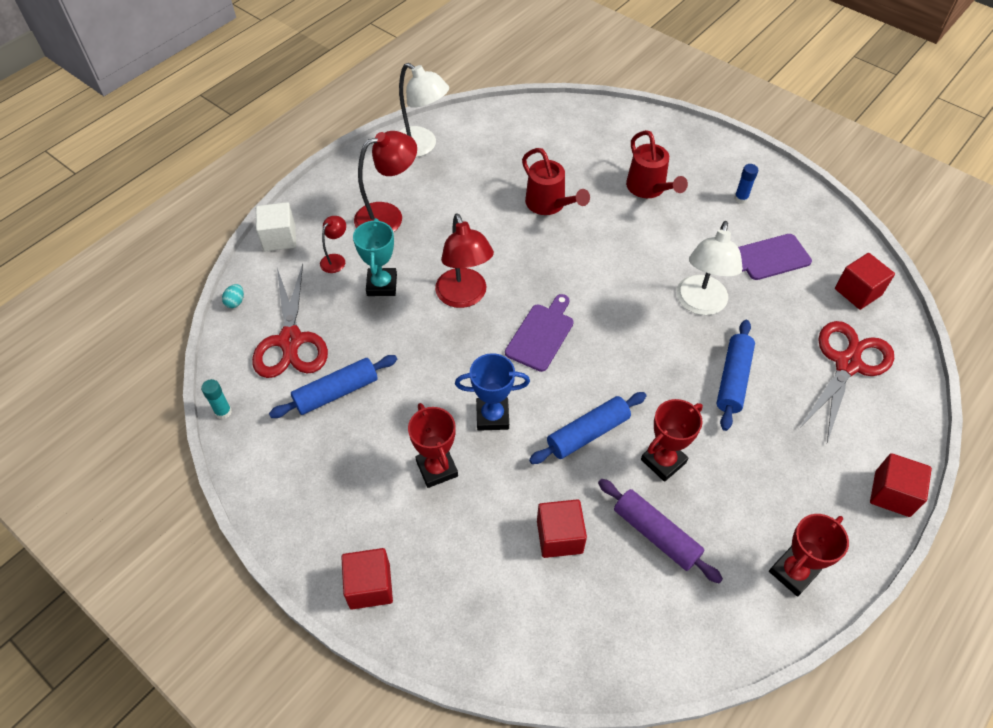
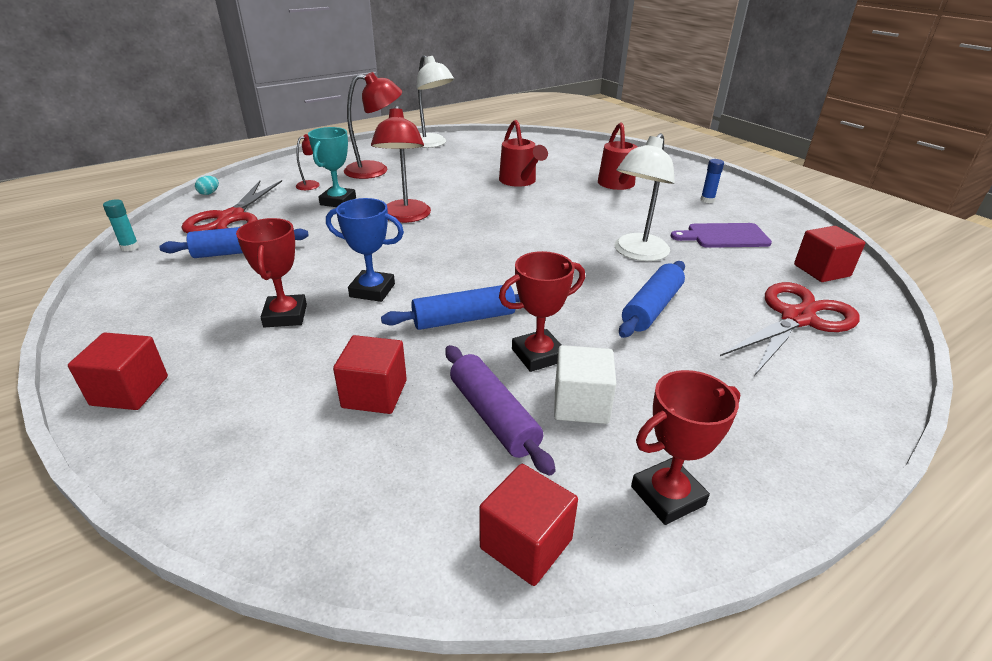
camera: 15 degrees right, 20 degrees down
(279, 238) = (278, 169): white cube -> white cube (581, 404)
(541, 335) = (461, 248): purple cutting board -> none
(892, 494) = (839, 442): red cube -> red cube (526, 544)

